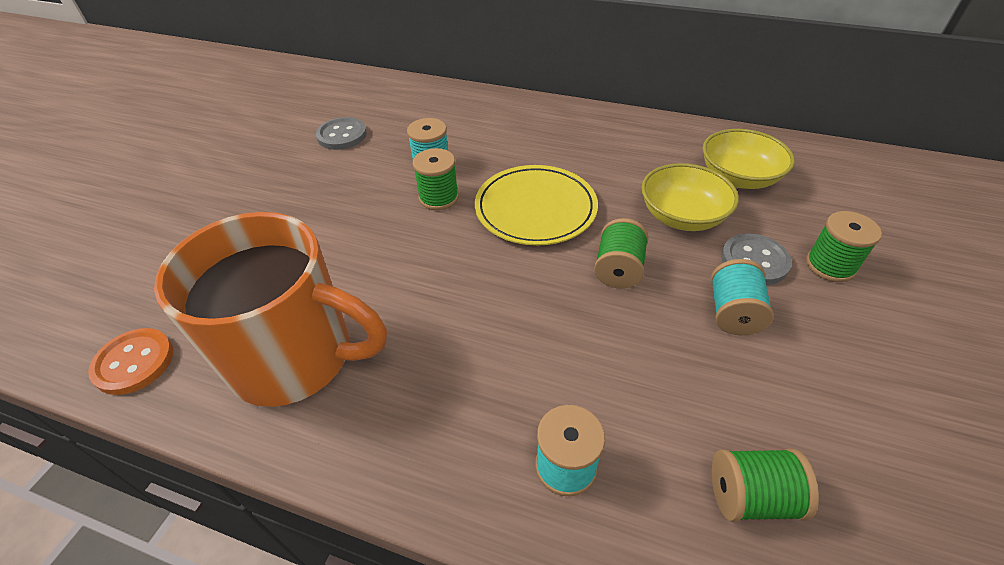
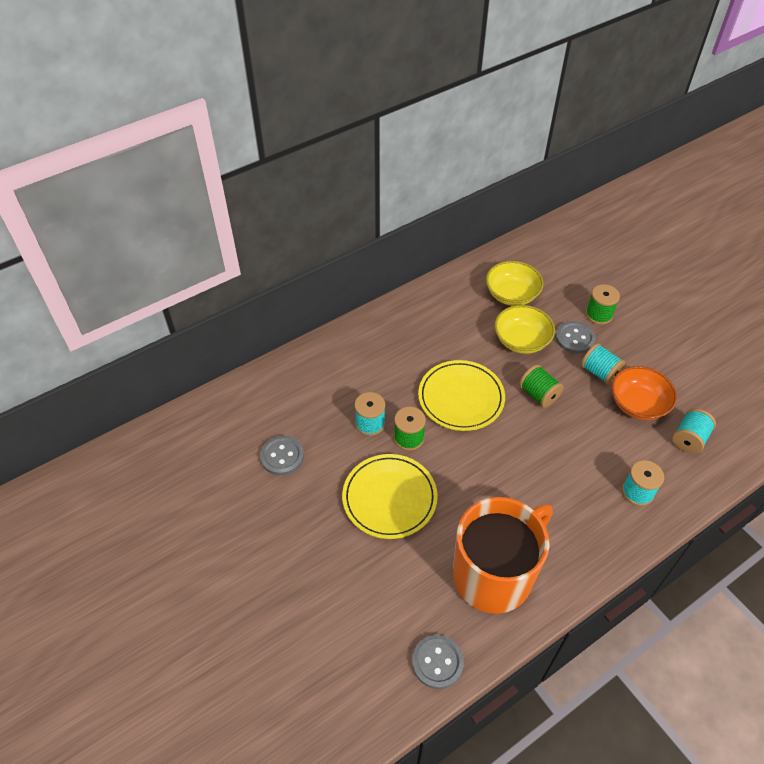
camera: 55 degrees left, 5 degrees up
(134, 362) = (437, 662): orange button -> grey button
(346, 220) = (389, 498): none -> yellow plate
(734, 386) = (638, 404): none -> orange bowl
(751, 496) = (689, 439): green spool -> turquoise spool

